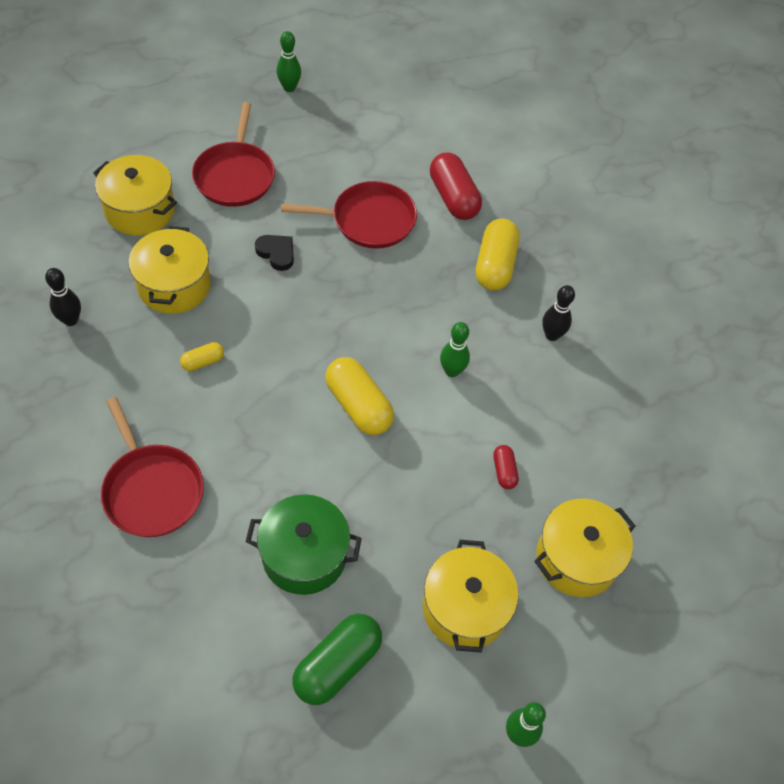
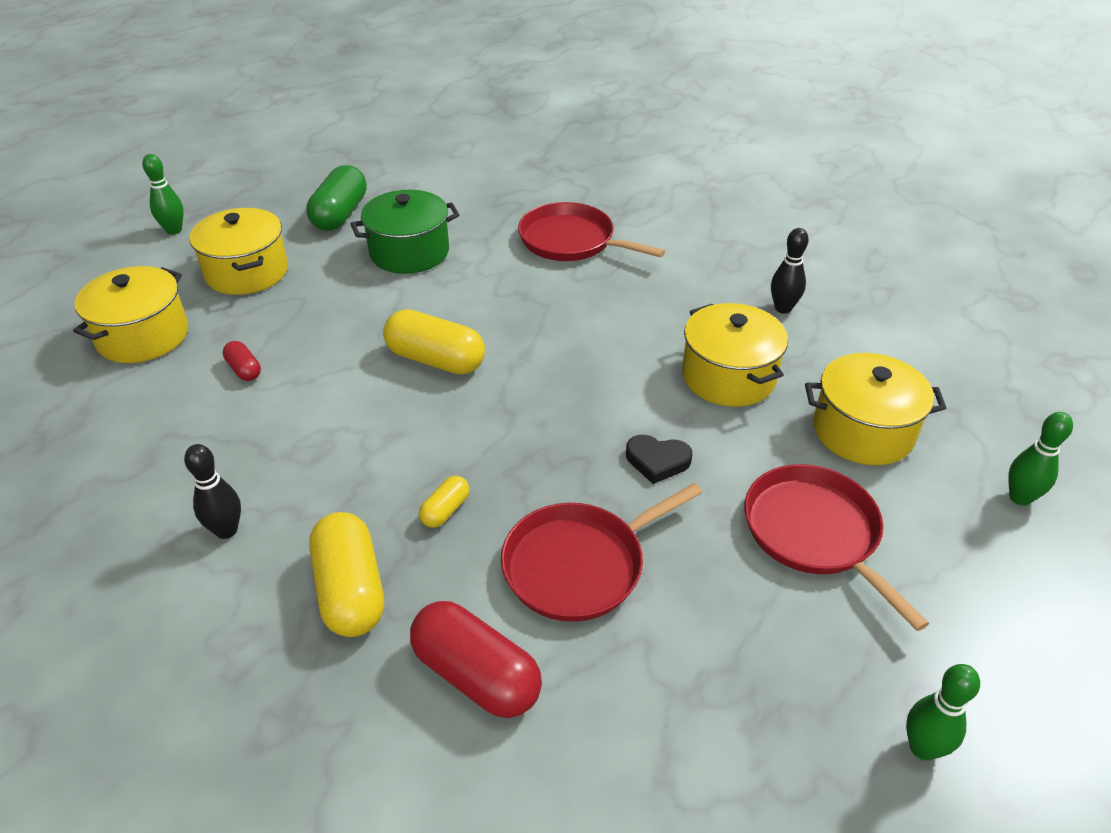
camera: 155 degrees right, 15 degrees down
(203, 362) = (624, 330): yellow capsule -> yellow capsule (445, 510)
(452, 371) = (348, 432): green bowling pin -> green bowling pin (1020, 498)

